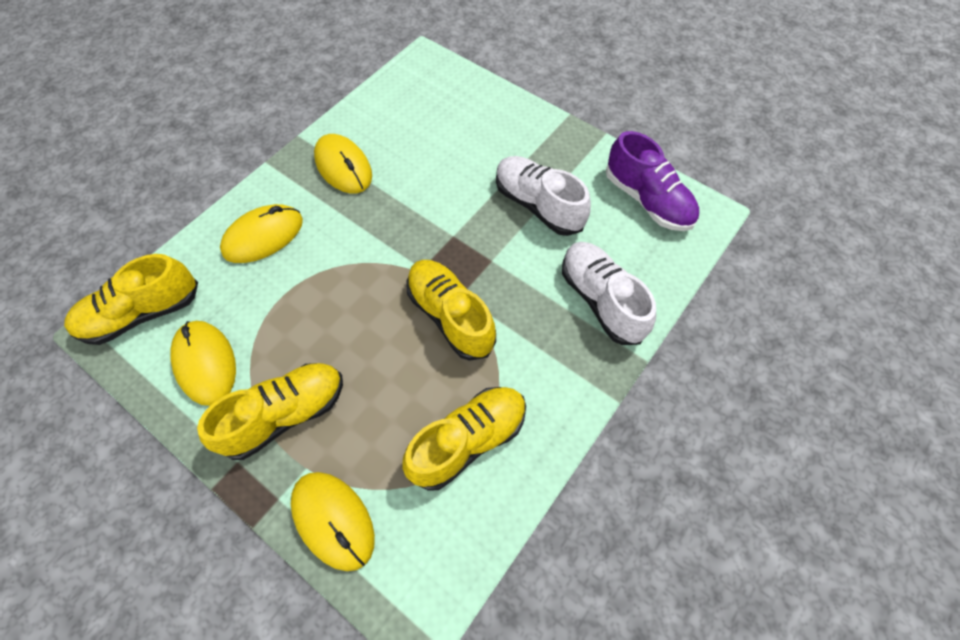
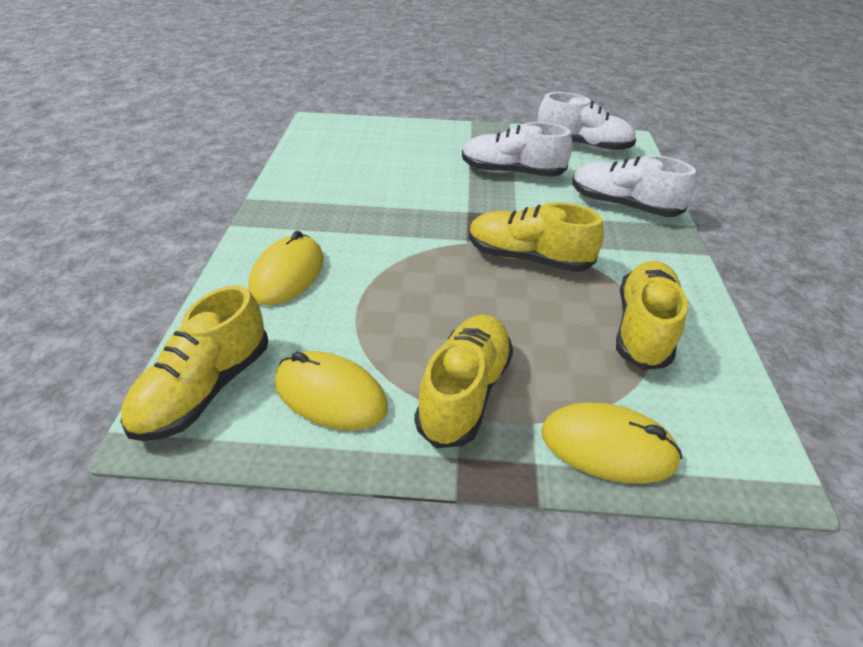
camera: 35 degrees left, 20 degrees down
(343, 167) = (317, 203): yellow mouse -> none
(647, 200) = (582, 146): purple shoe -> white shoe

